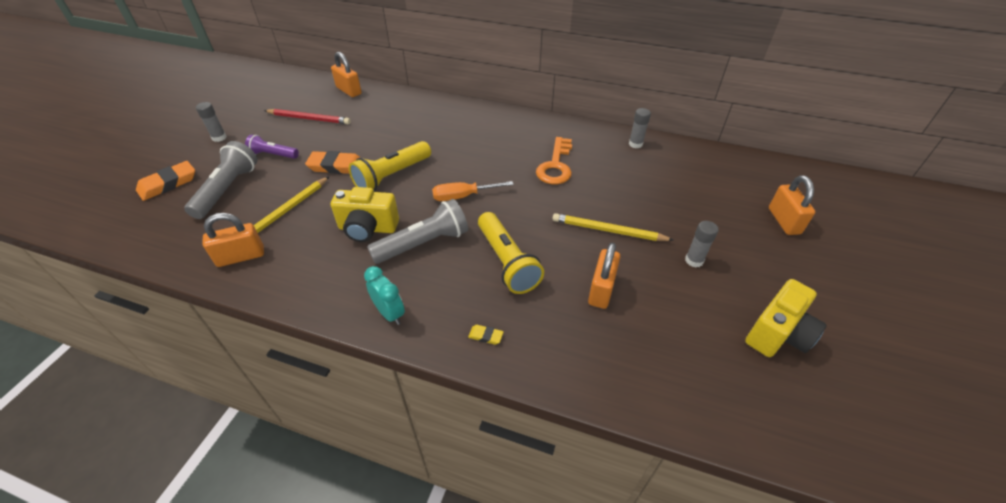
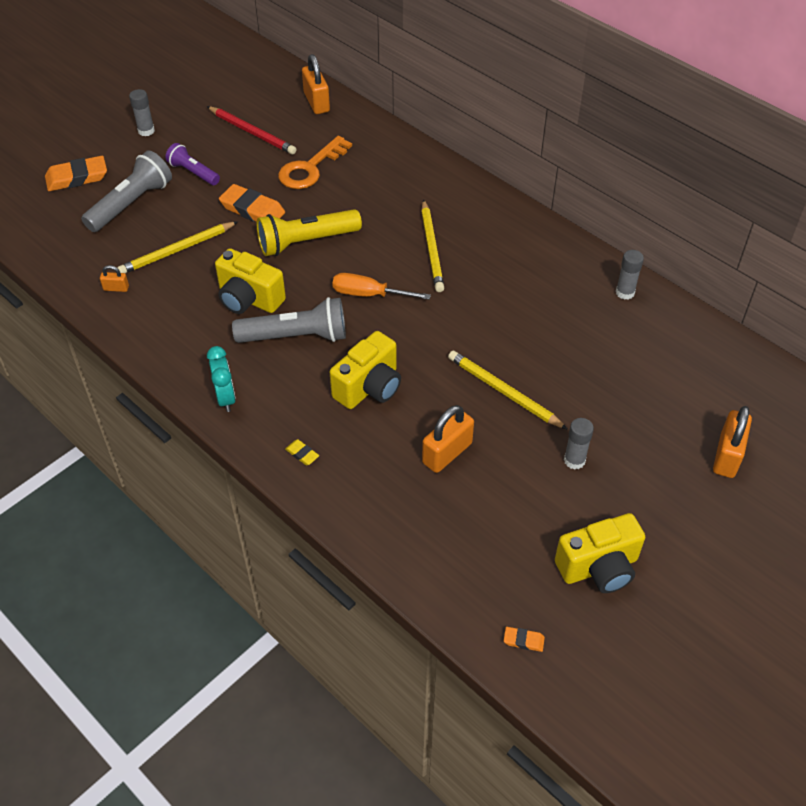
camera: 25 degrees right, 5 degrees up
(241, 256) = (116, 288): orange padlock -> orange padlock, size x0.51
(489, 154) = (432, 248): none -> yellow pencil
(507, 262) = (369, 387): yellow flashlight -> yellow camera
(556, 165) = (501, 290): orange key -> orange key (310, 168)
(779, 423) = (523, 640): none -> orange eraser

